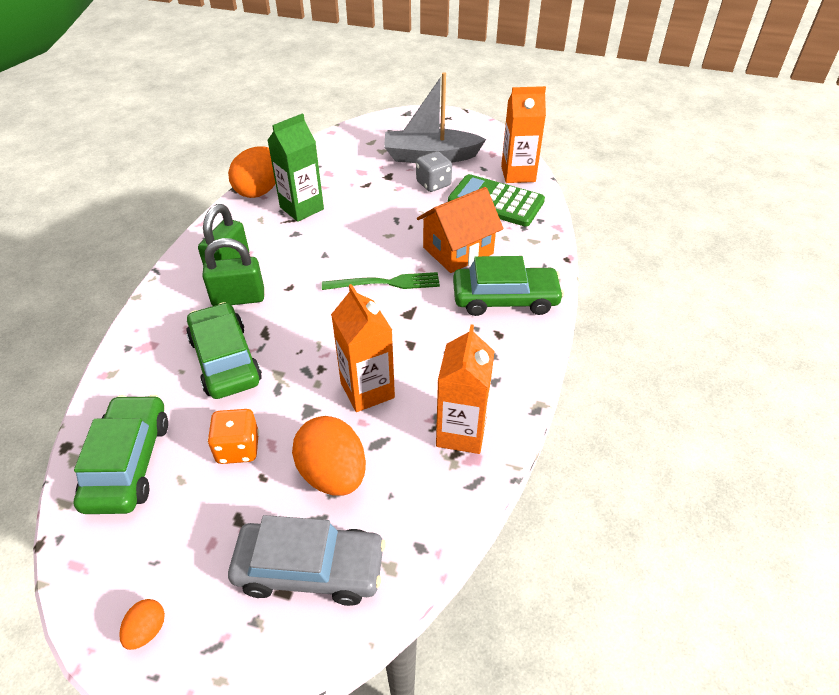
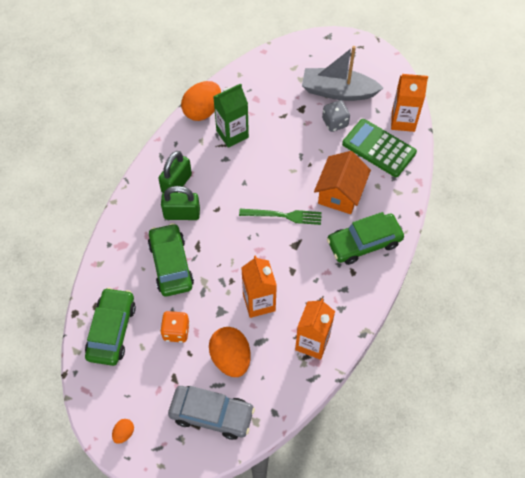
camera: 10 degrees right, 15 degrees up
(458, 250) = (340, 193): orange house -> orange house turned 45 degrees counterclockwise
(505, 299) = (364, 243): green car -> green car turned 150 degrees clockwise

